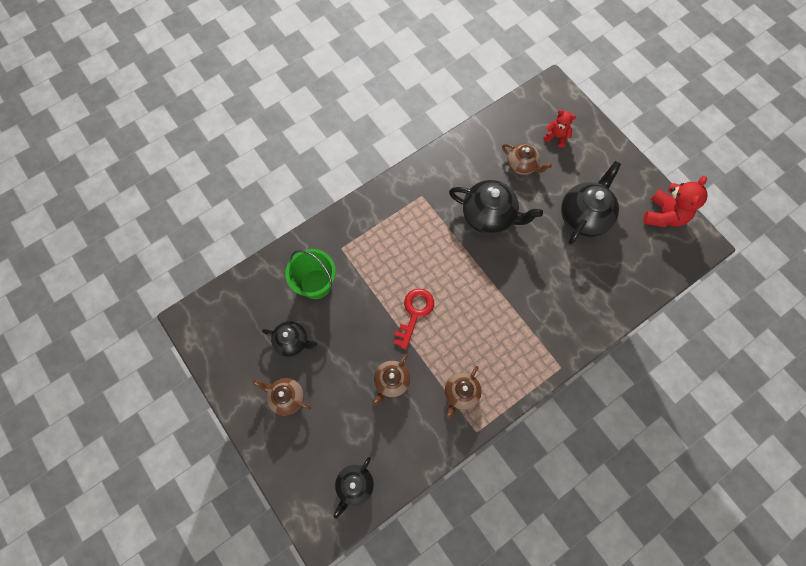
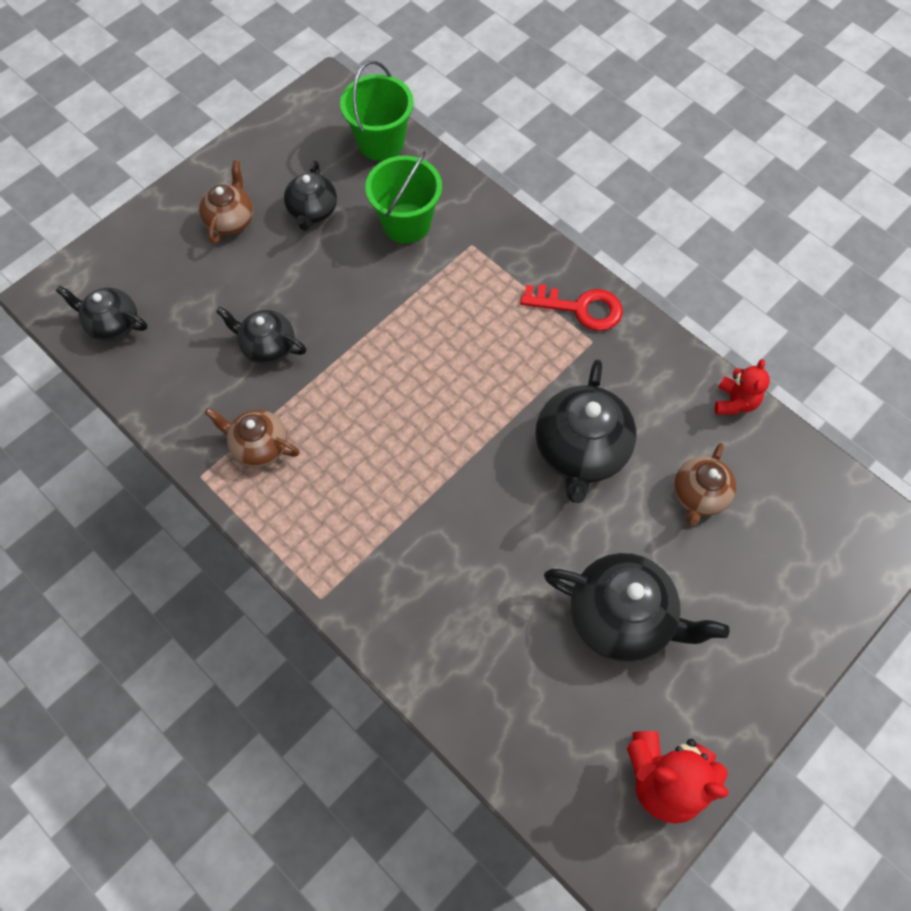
camera: 80 degrees right, 5 degrees down
(246, 290) = (380, 142): none -> green bucket
(391, 381) = (268, 347): brown teapot -> black teapot
(414, 313) = (381, 361): red key -> red key (579, 308)
(556, 136) = (781, 551): red teddy bear -> red teddy bear (735, 402)

